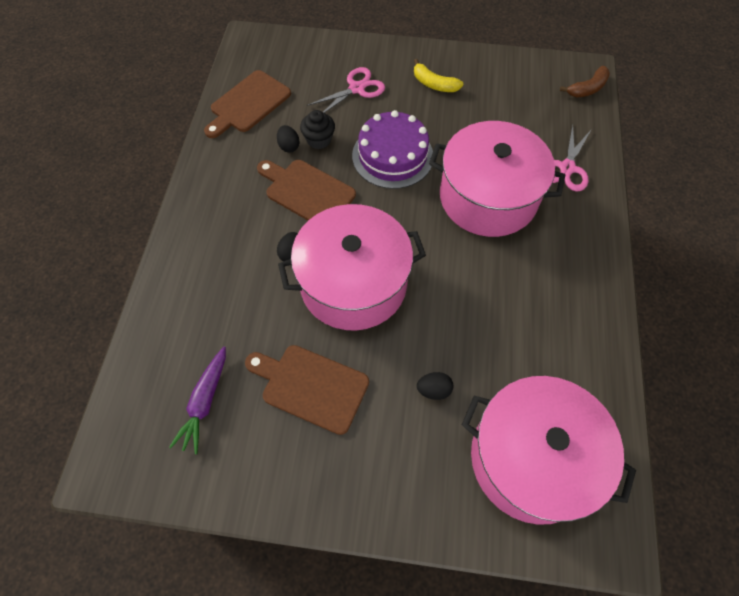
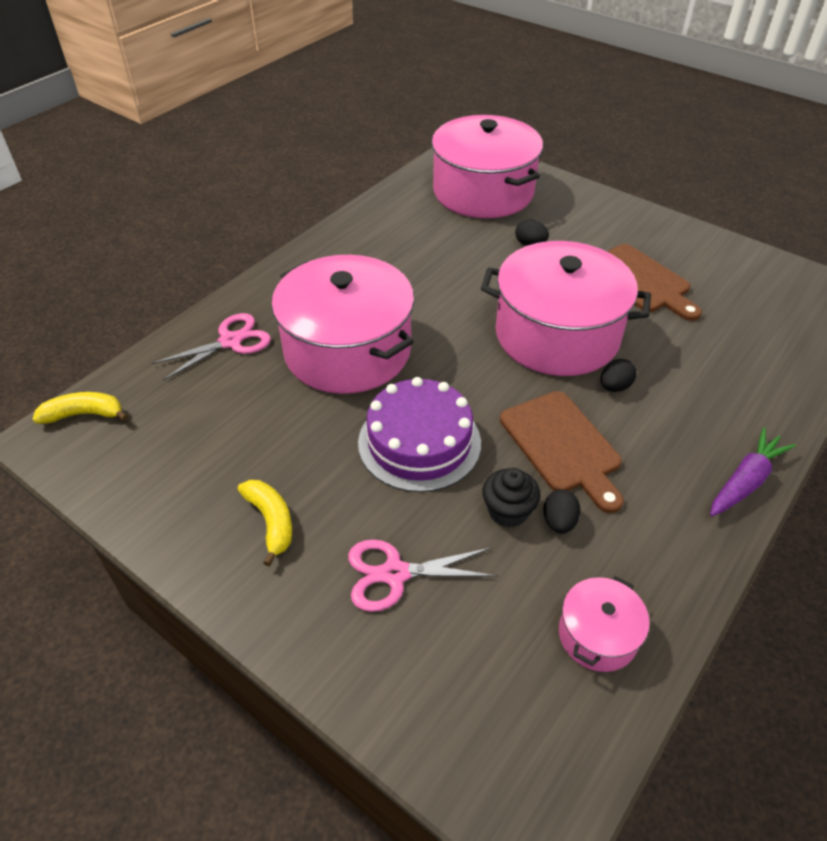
camera: 150 degrees left, 15 degrees down
(205, 402) = (748, 305): purple carrot -> purple carrot (745, 481)
(248, 104) = (597, 635): brown cutting board -> pink pot
(587, 88) = (84, 414): brown banana -> yellow banana

